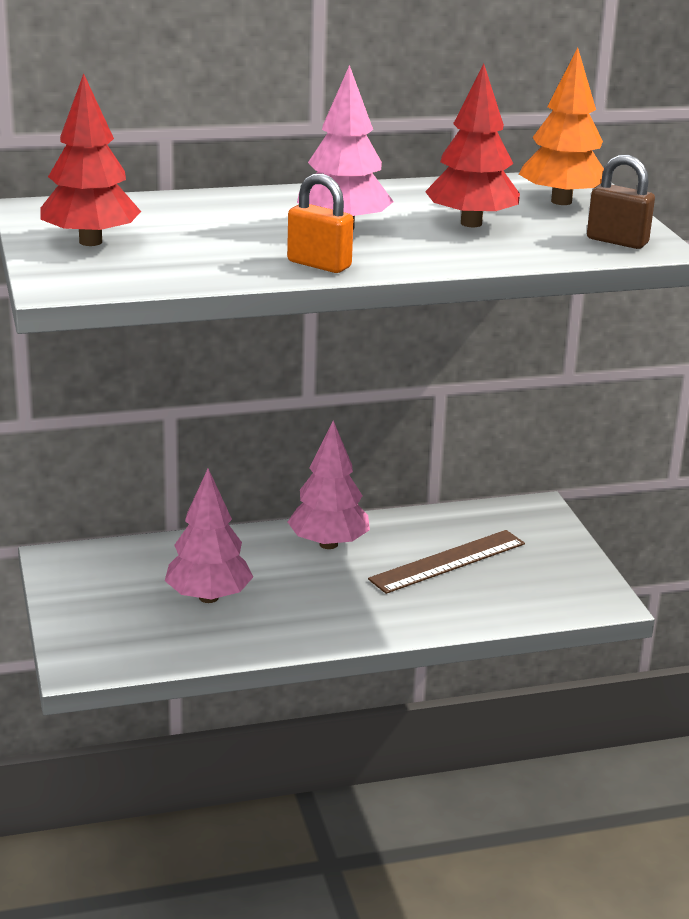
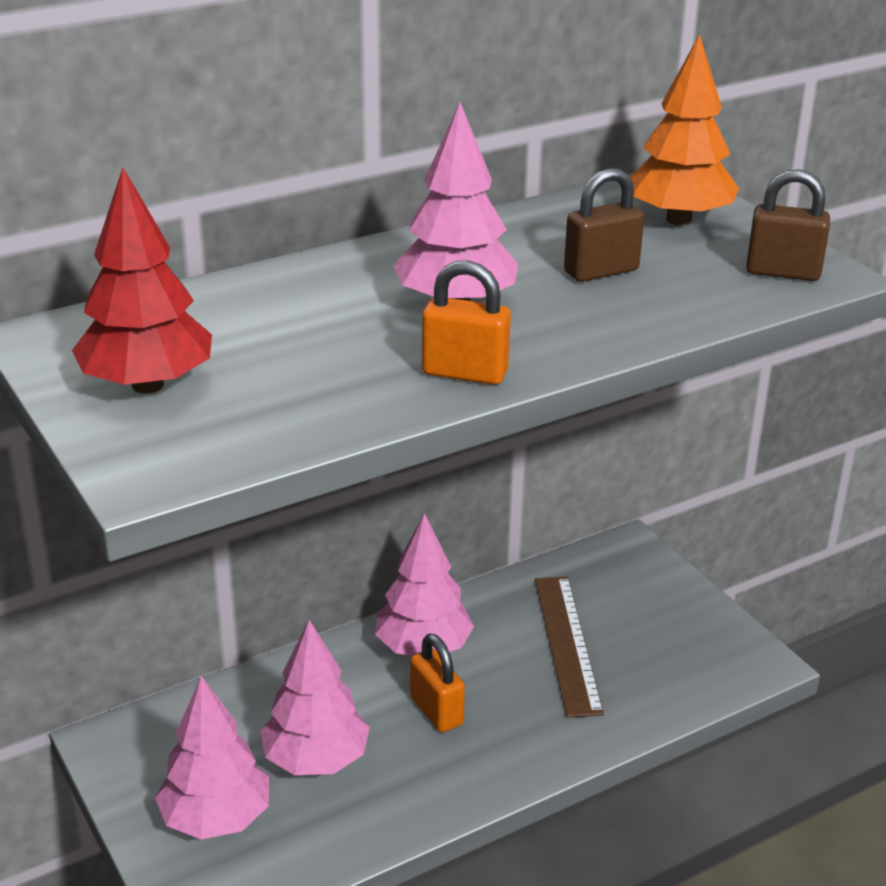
camera: 15 degrees left, 5 degrees up
(116, 618) = (216, 819): none -> pink tree
(318, 585) = (436, 711): none -> orange padlock
(447, 561) = (566, 644): brown ruler -> brown ruler turned 45 degrees counterclockwise
(471, 223) = (601, 271): red tree -> brown padlock

